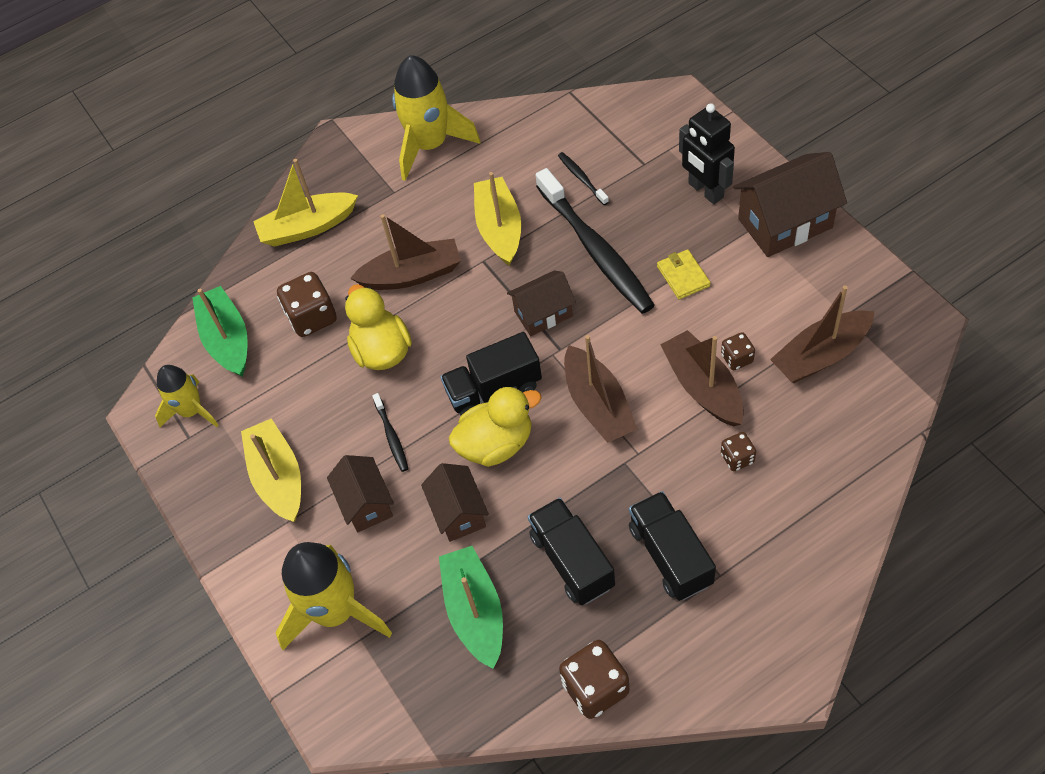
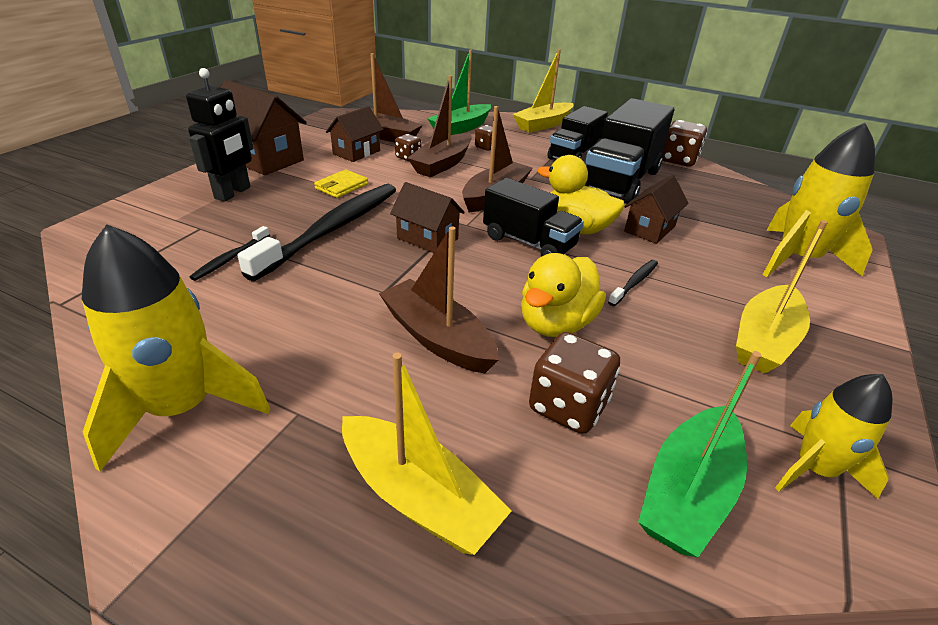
camera: 130 degrees left, 20 degrees down
(366, 503) = (706, 275): brown house -> brown house (356, 152)
(475, 612) = (701, 204): green boat -> green boat (461, 128)
(499, 229) = (330, 293): yellow boat -> yellow boat (543, 125)
(572, 561) = (620, 181): black truck -> black truck, size x1.55

